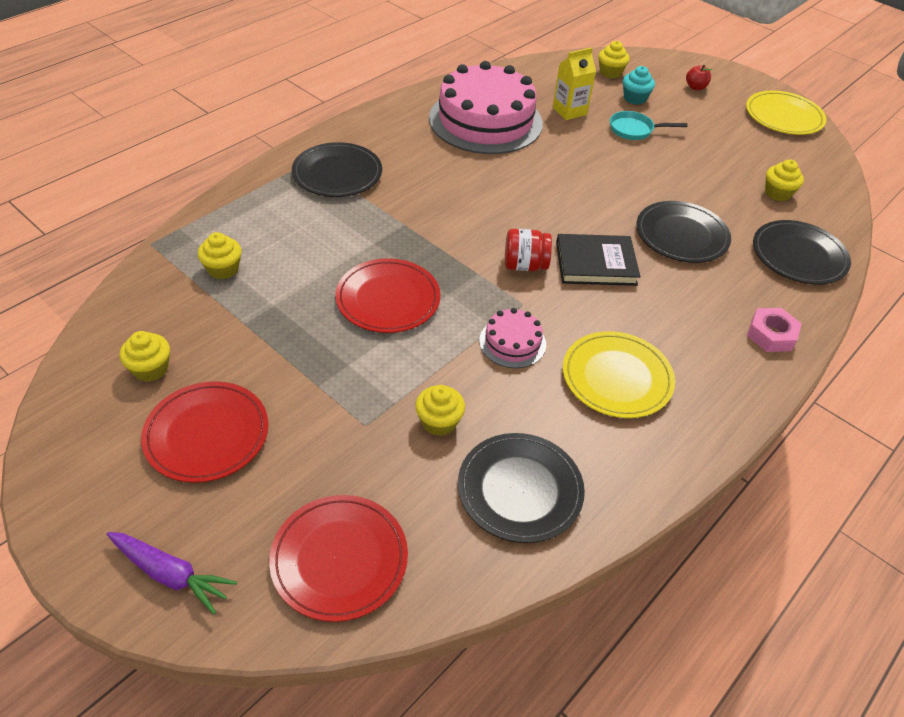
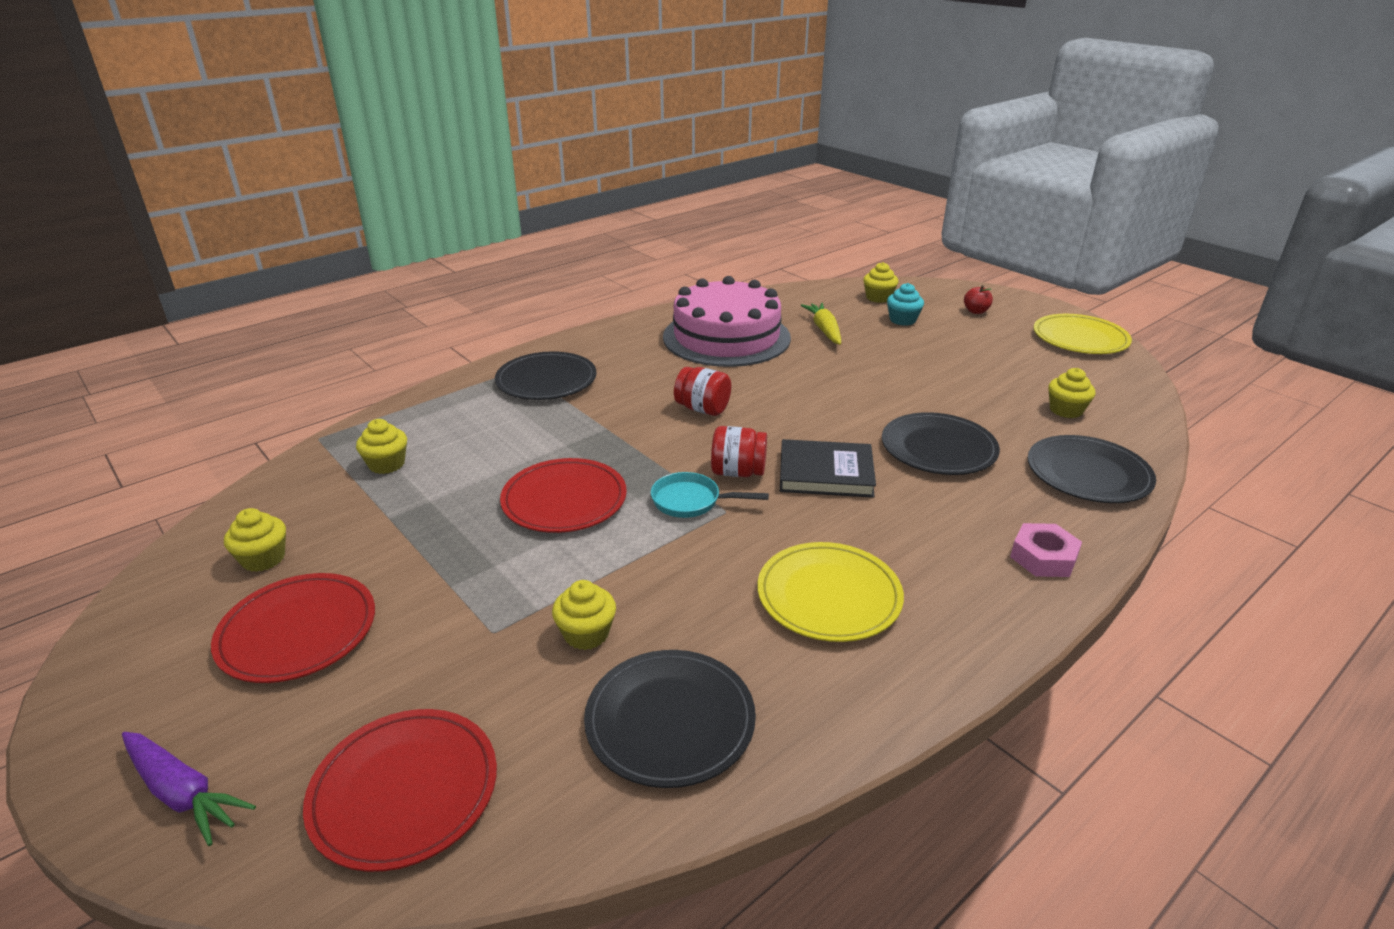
camera: 10 degrees right, 15 degrees down
(482, 201) = (703, 409): none -> red jar
(512, 342) = (703, 551): pink cake -> none
(569, 111) = (824, 330): yellow carton -> yellow carrot
(634, 130) = (897, 348): turquoise pan -> turquoise pan (691, 501)

